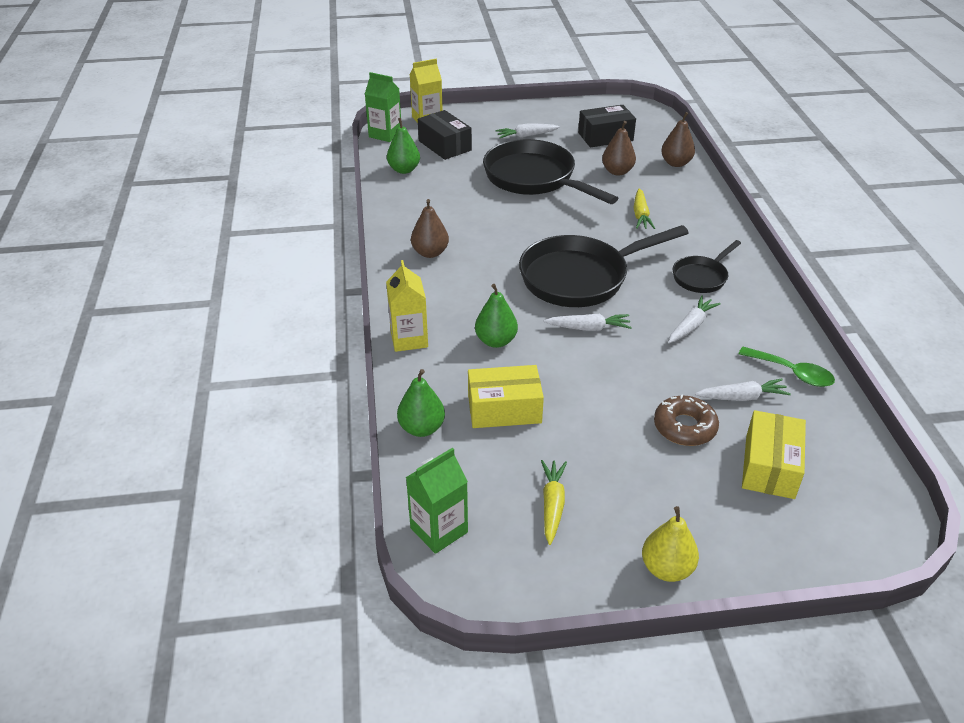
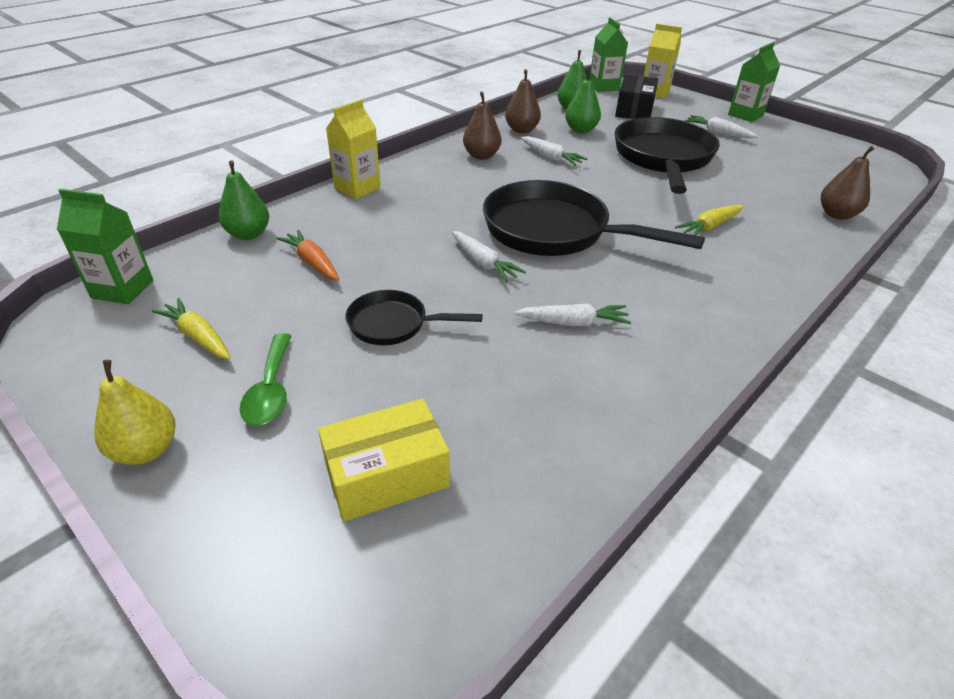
camera: 50 degrees right, 0 degrees up
(496, 341) = (402, 224): green pear -> green pear (580, 130)
(504, 409) = (312, 262): yellow box -> orange carrot
(514, 109) = (745, 115): none -> green carton
(552, 505) = (198, 337): yellow carrot -> yellow carrot turned 105 degrees counterclockwise
(605, 137) = (797, 165): black box -> none
(617, 171) = (755, 190): brown pear -> brown pear (521, 130)
(684, 427) = (393, 380): brown donut -> none
(701, 277) = (669, 299): black pan -> black pan (394, 324)
(742, 397) = (493, 405): white carrot -> white carrot (551, 157)
(792, 373) = (589, 432): green spoon -> green spoon (271, 390)

